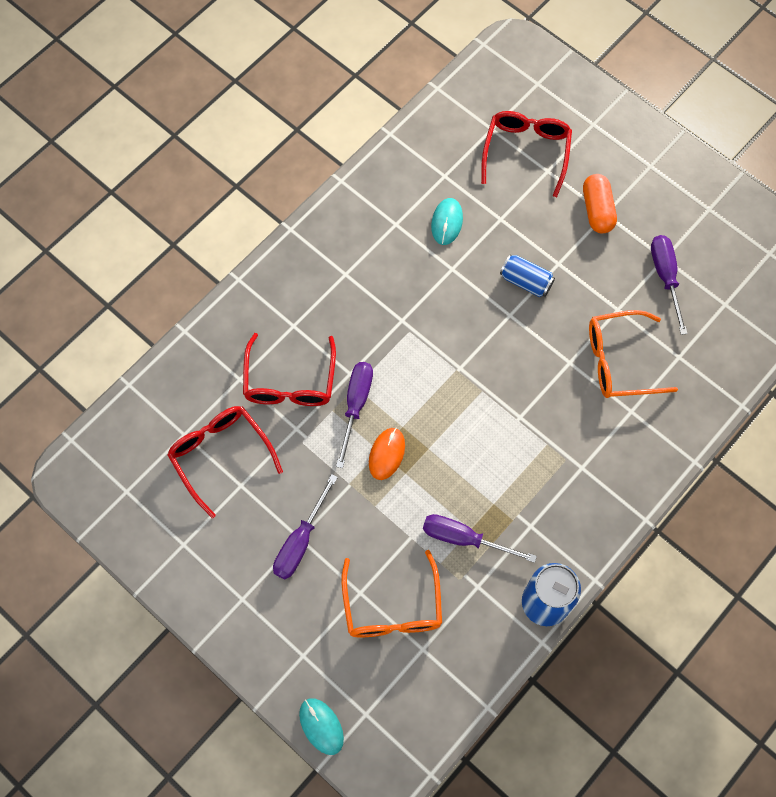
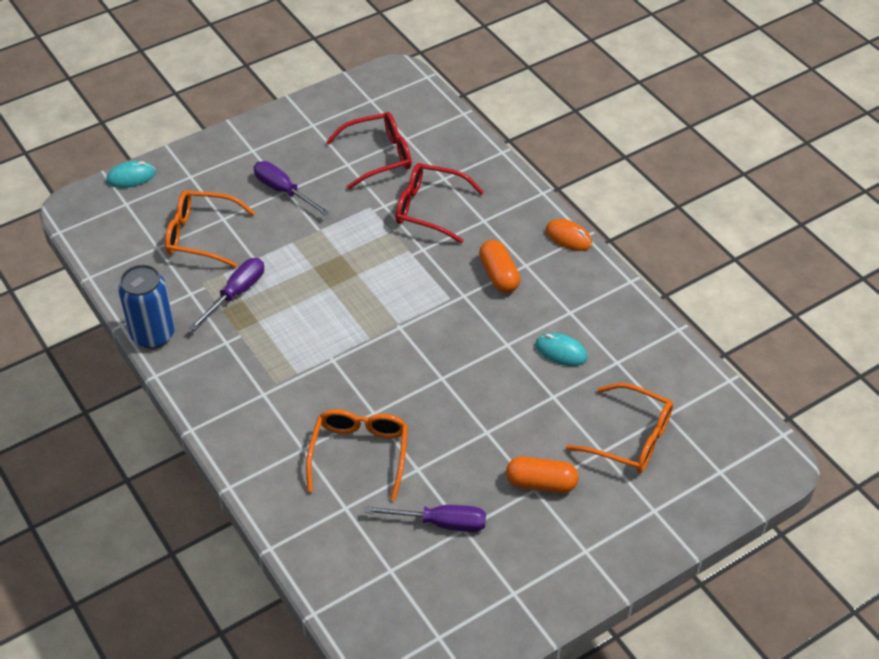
camera: 105 degrees right, 20 degrees down
(356, 405) = (390, 247): purple screwdriver -> none
(366, 295) = (498, 275): none -> orange capsule
(386, 454) = (336, 258): orange mouse -> orange mouse (568, 237)
(526, 152) = (630, 438): red glasses -> orange glasses
(526, 281) = (474, 399): blue can -> none

